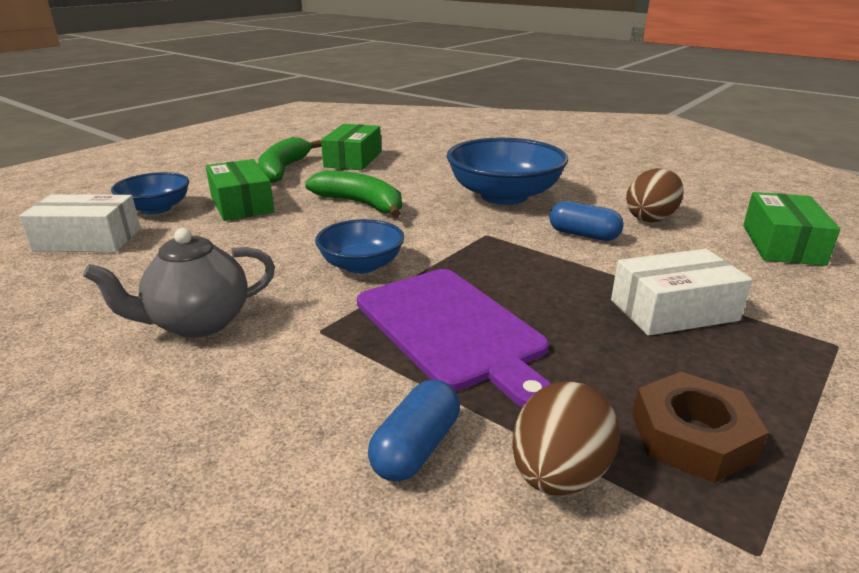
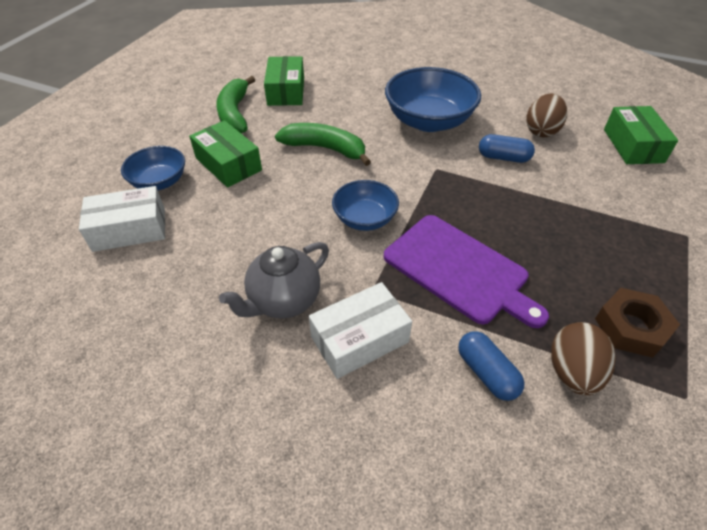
camera: 15 degrees left, 20 degrees up
(416, 448) = (486, 373): blue capsule -> blue capsule turned 45 degrees counterclockwise
(673, 310) = (587, 224): white box -> white box (359, 339)

